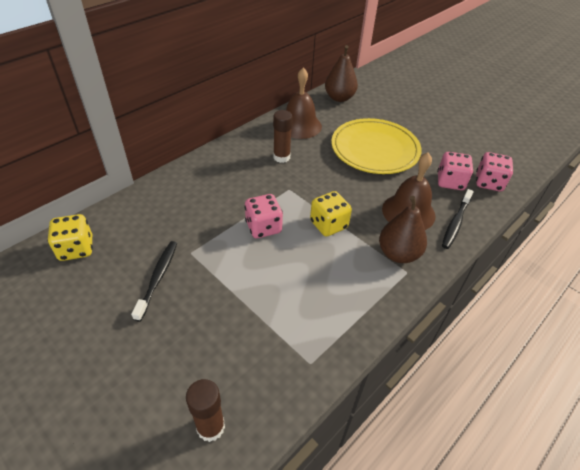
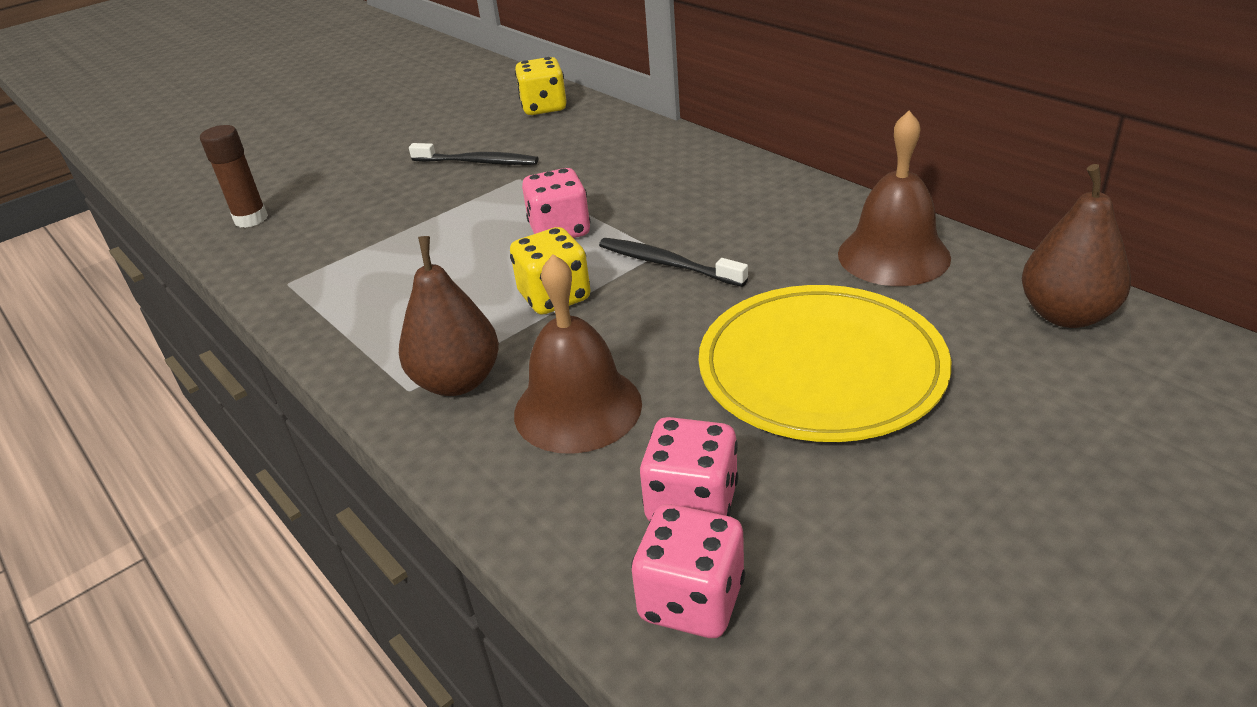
camera: 100 degrees right, 10 degrees down
(281, 157) = (762, 238): brown glue stick -> none
(456, 222) = (530, 488): black toothbrush -> black toothbrush (667, 264)

